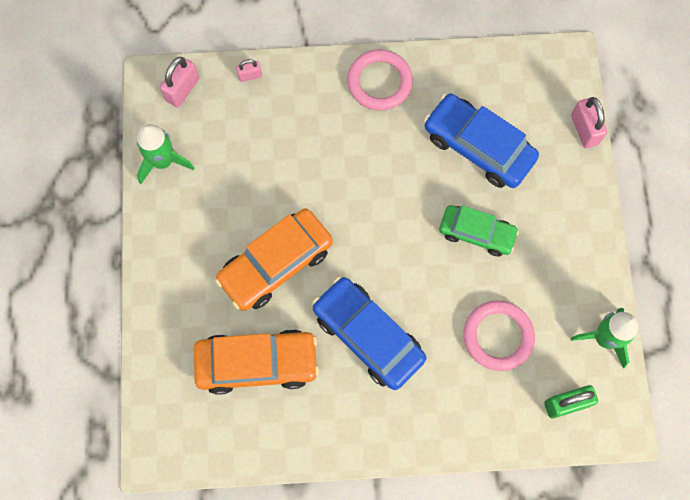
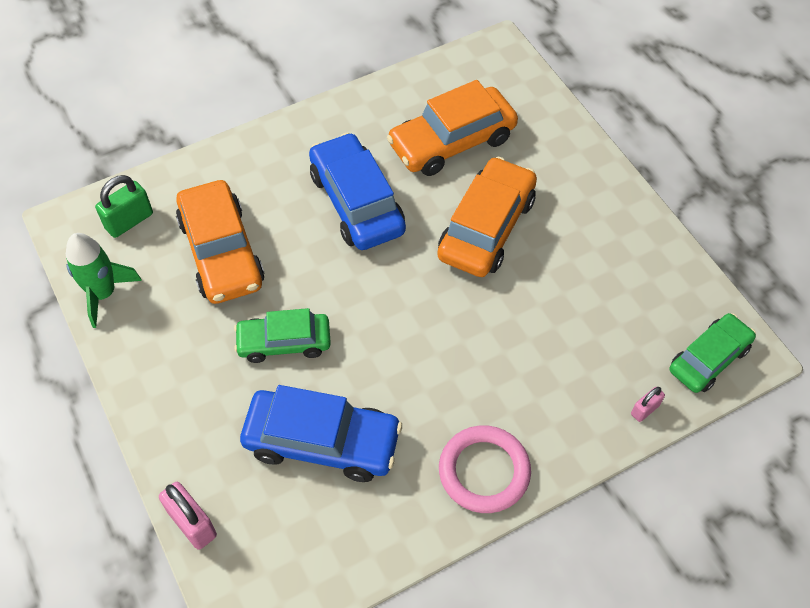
camera: 155 degrees right, 15 degrees down
(163, 162) = (670, 275): green rocket -> none
(182, 90) = (709, 359): pink padlock -> green car
(368, 336) = (357, 202): blue car -> blue car turned 135 degrees counterclockwise
(498, 336) = (221, 252): pink ring -> orange car

